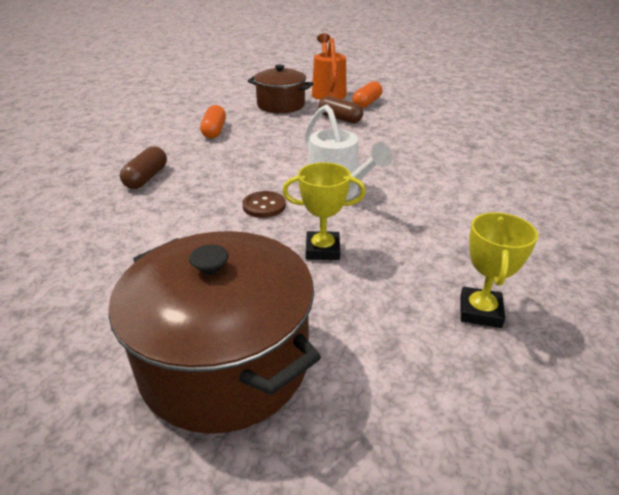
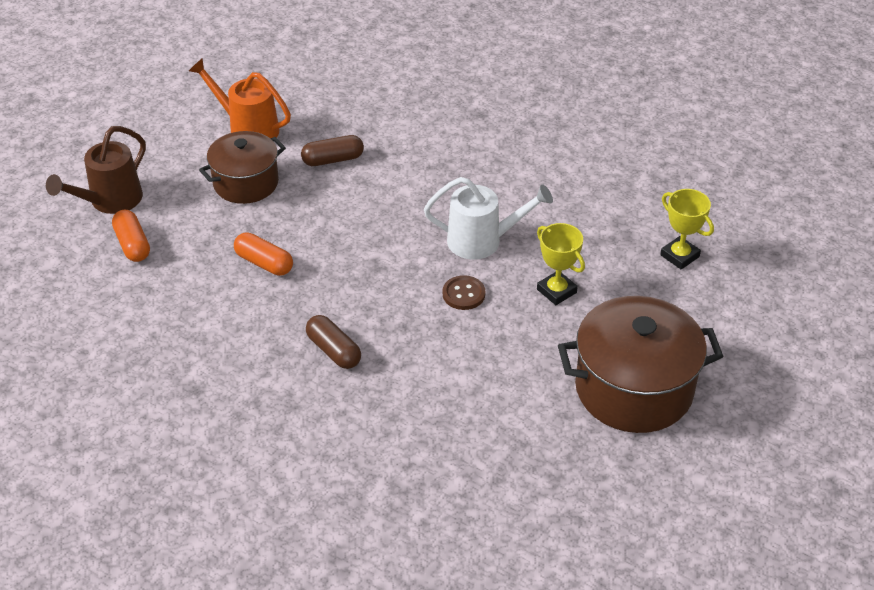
camera: 55 degrees left, 10 degrees up
(219, 84) = (110, 201): none -> brown watering can
(322, 250) = (556, 291): yellow trophy -> yellow trophy turned 75 degrees counterclockwise
(366, 103) = (313, 119): orange capsule -> orange capsule (132, 244)

